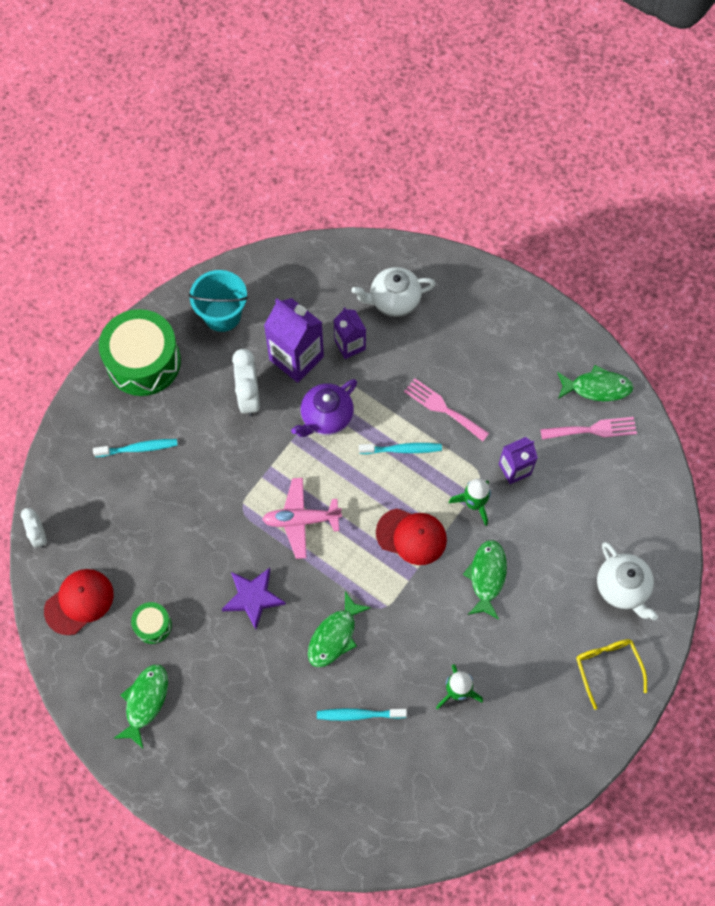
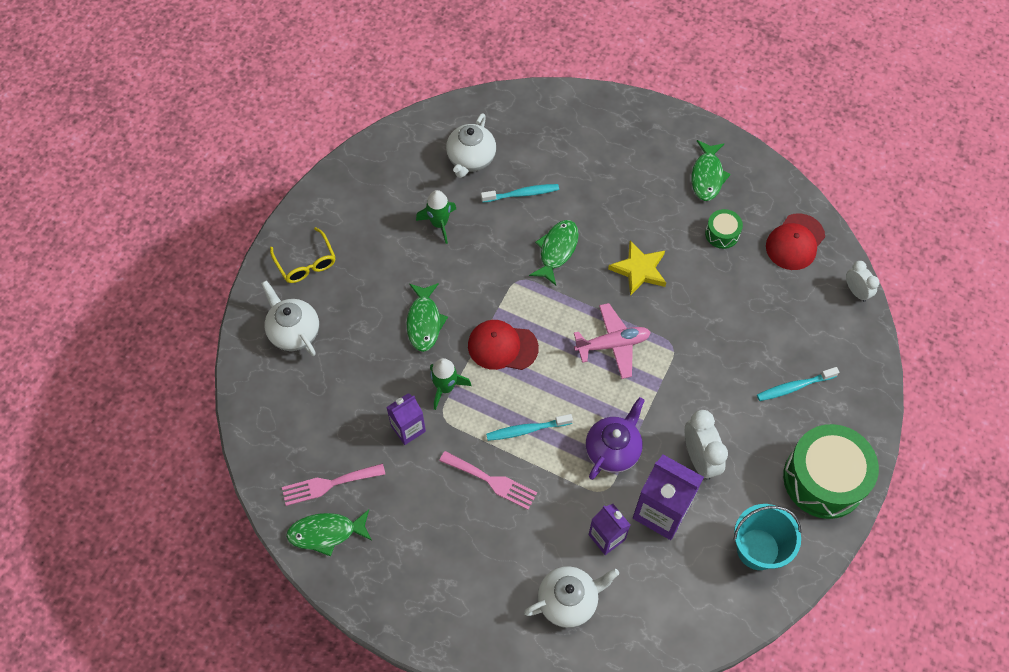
camera: 170 degrees right, 5 degrees down
(253, 597) = (639, 270): purple star -> yellow star
(409, 773) = (471, 159): none -> white teapot

